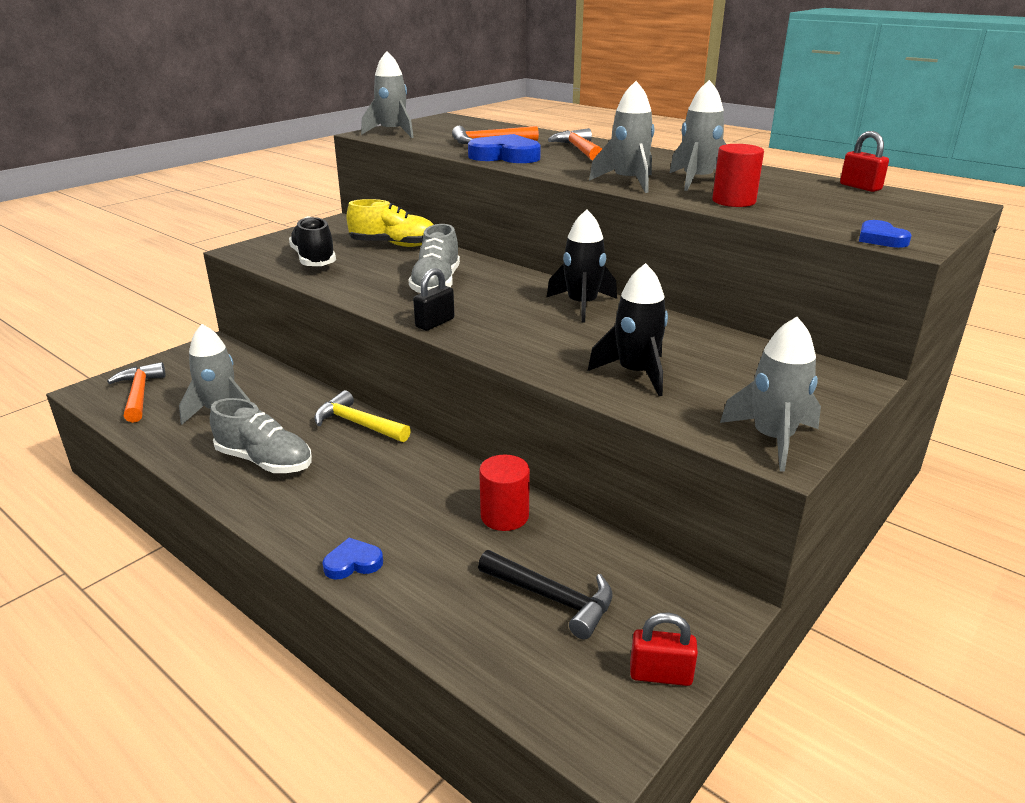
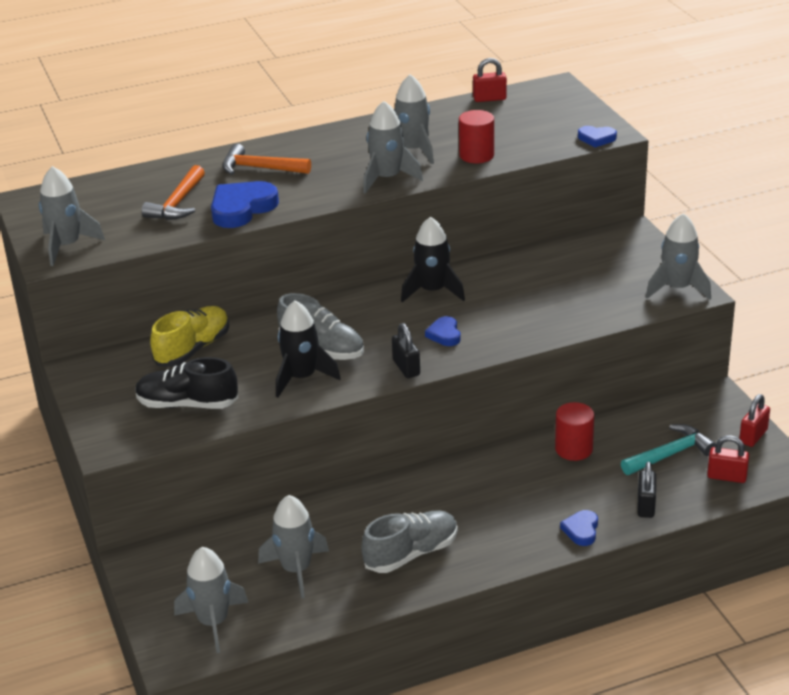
camera: 60 degrees left, 5 degrees up
(139, 394) = (213, 622): orange hammer -> grey rocket
(358, 424) = (389, 491): yellow hammer -> none
(430, 605) = (646, 505): none -> black padlock
(510, 327) = (444, 334): none -> blue heart
(542, 670) = (726, 476): none -> red padlock
(552, 598) = (670, 454): black hammer -> turquoise hammer
(636, 373) = (563, 306): black rocket -> black rocket (302, 377)

